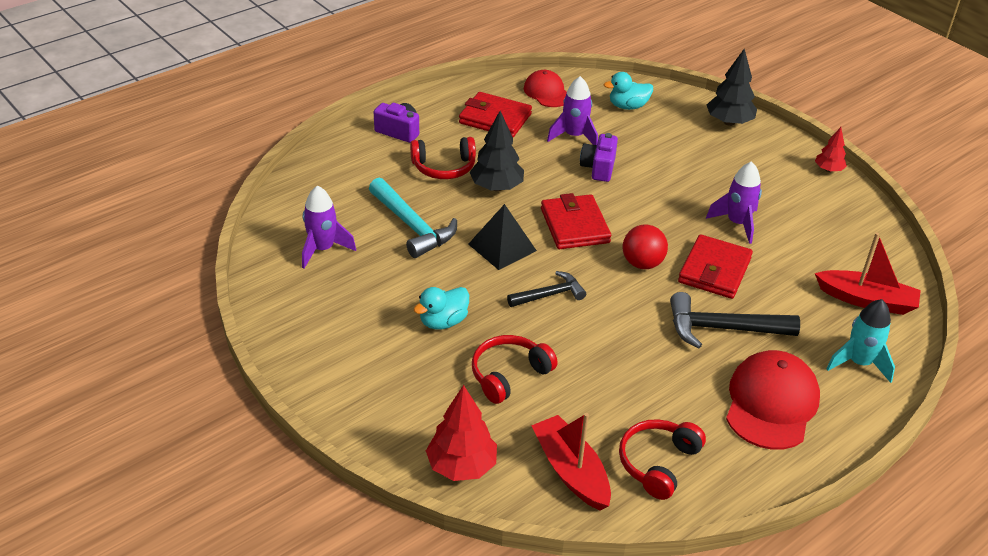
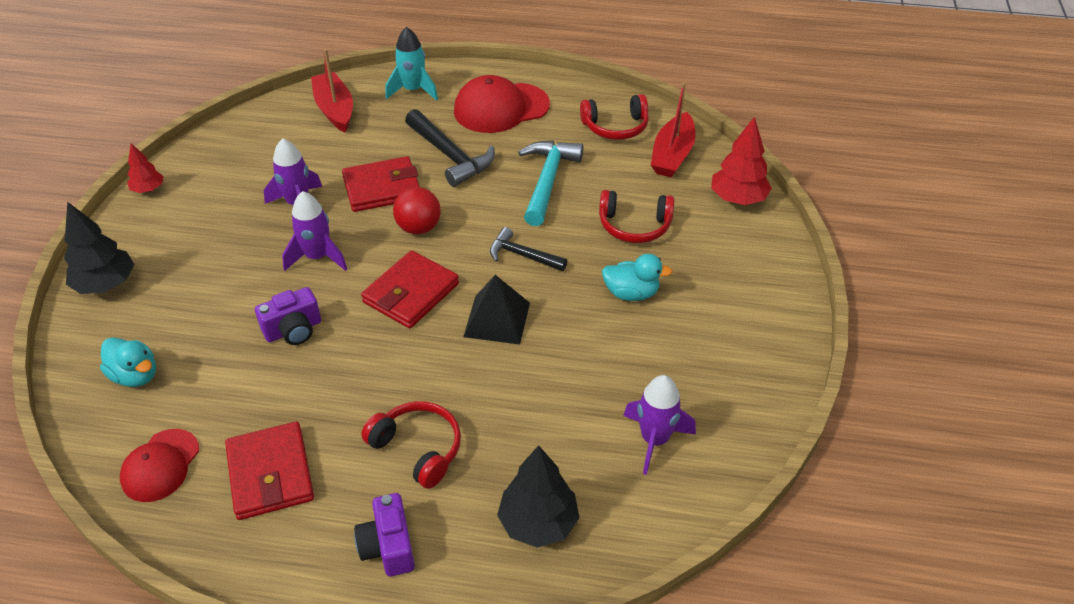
camera: 130 degrees left, 5 degrees up
(412, 226) = (542, 401): turquoise hammer -> turquoise hammer (547, 181)
(496, 187) = (409, 382): black tree -> black tree (538, 523)
(574, 136) = (246, 382): purple rocket -> purple rocket (317, 257)

